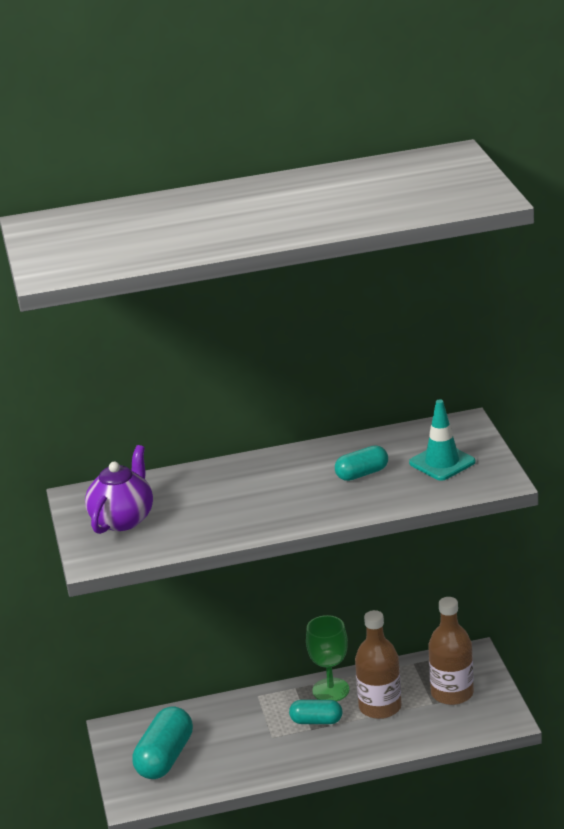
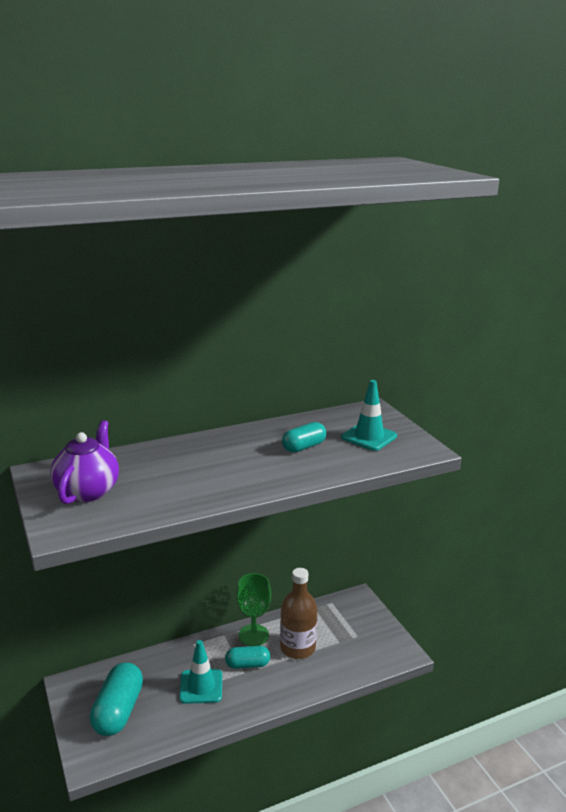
camera: 15 degrees left, 5 degrees down
(259, 740) = (201, 686): none -> turquoise traffic cone
(452, 693) = (352, 632): brown bottle -> none

